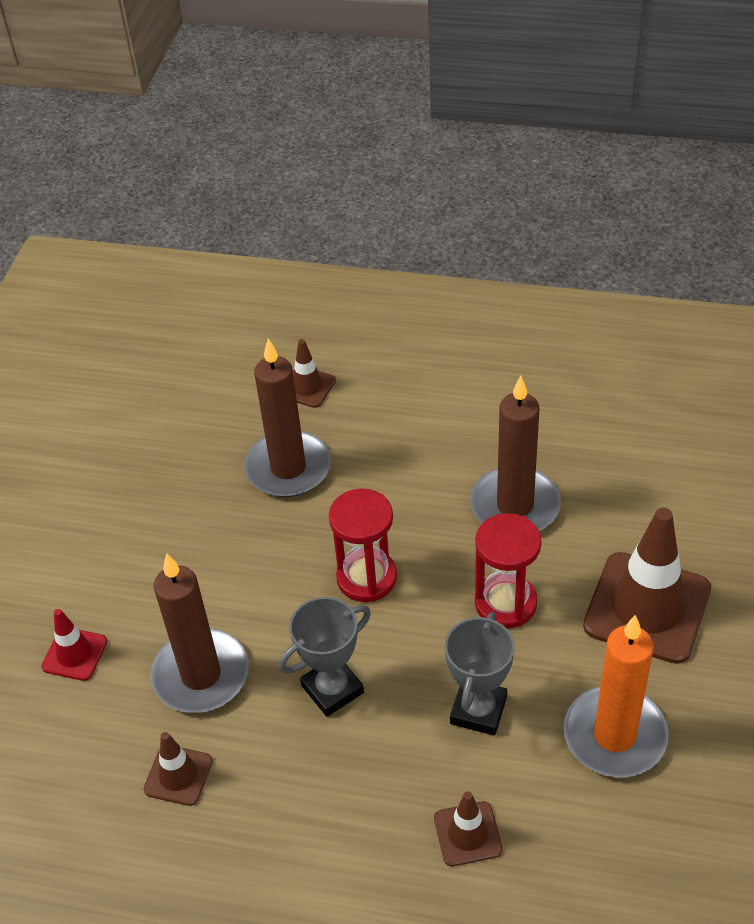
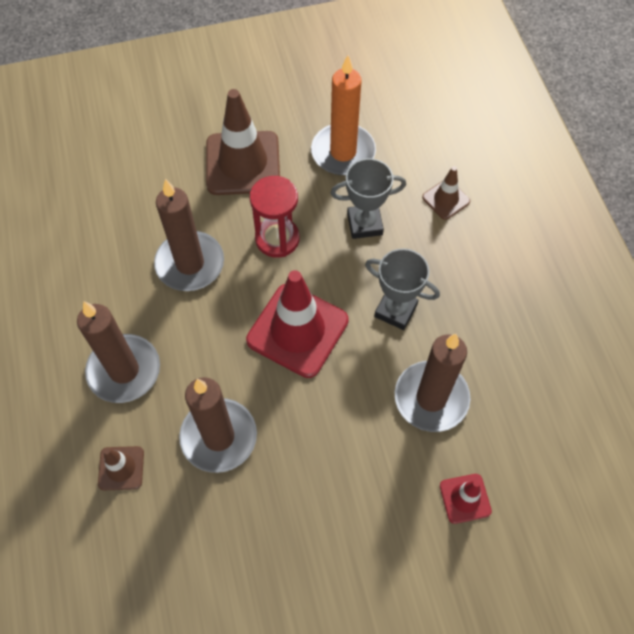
camera: 120 degrees left, 15 degrees up
(178, 775) = (507, 371): brown traffic cone -> none
(366, 578) = (297, 330): red hourglass -> red traffic cone
(411, 414) = (124, 370): none -> brown candle

